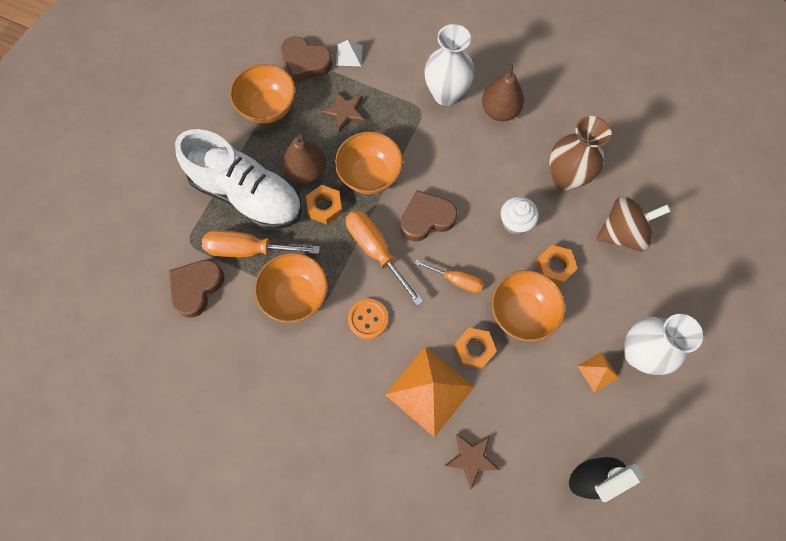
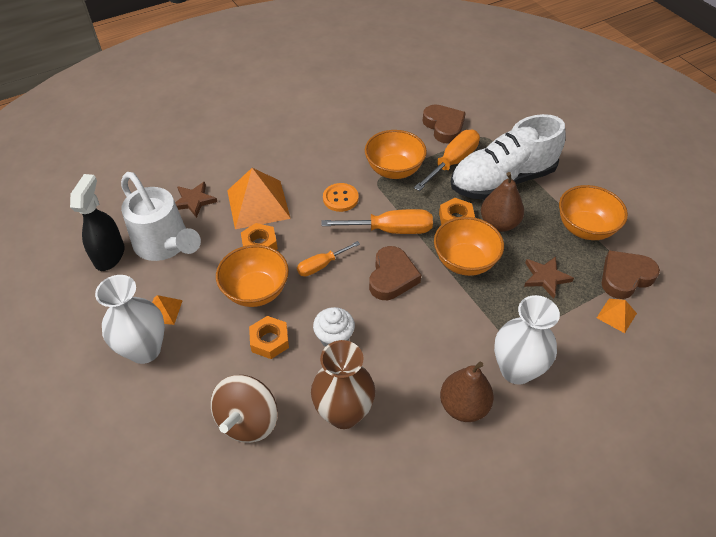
camera: 125 degrees right, 20 degrees down
(349, 55) = (616, 315): white pyramid -> orange pyramid
(539, 435) = (165, 245): none -> white watering can

